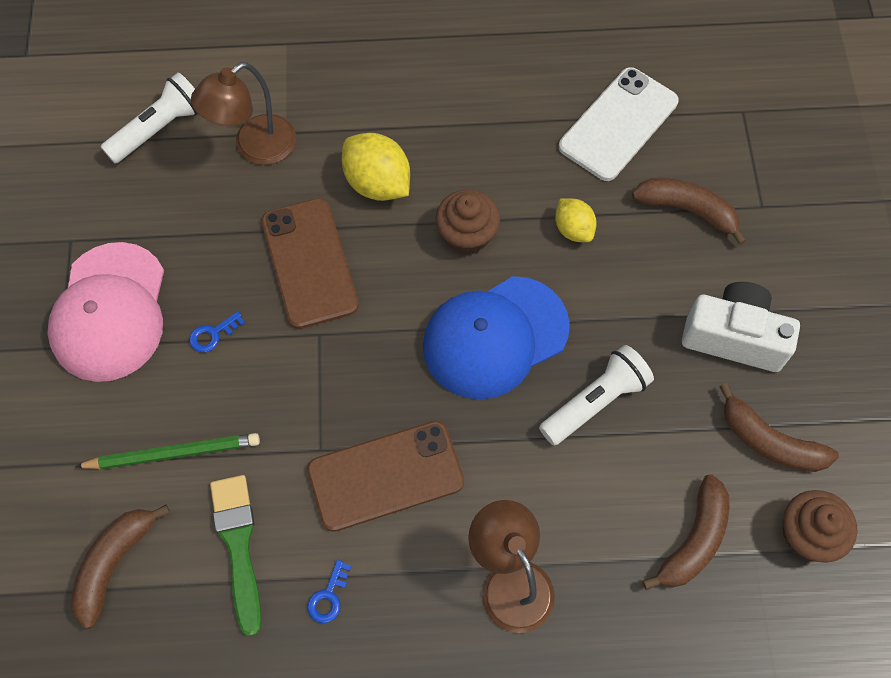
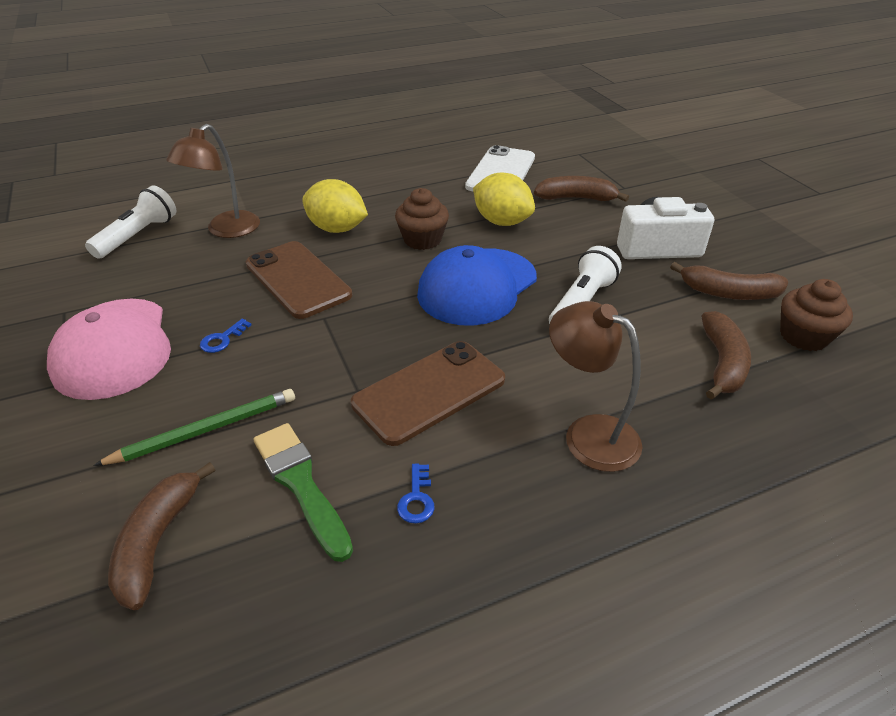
camera: 20 degrees left, 25 degrees down
(573, 229) = (502, 222): yellow lemon -> yellow lemon, size x1.63

